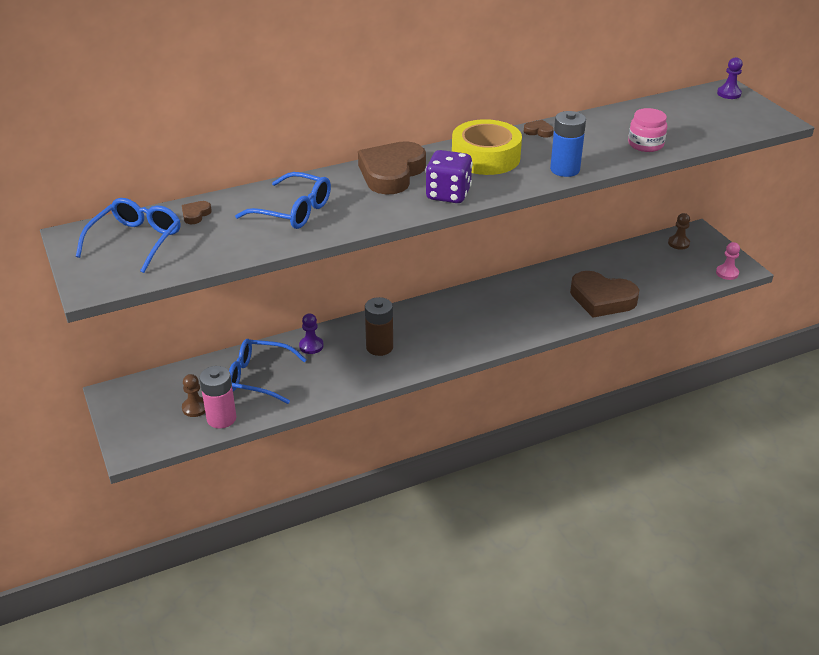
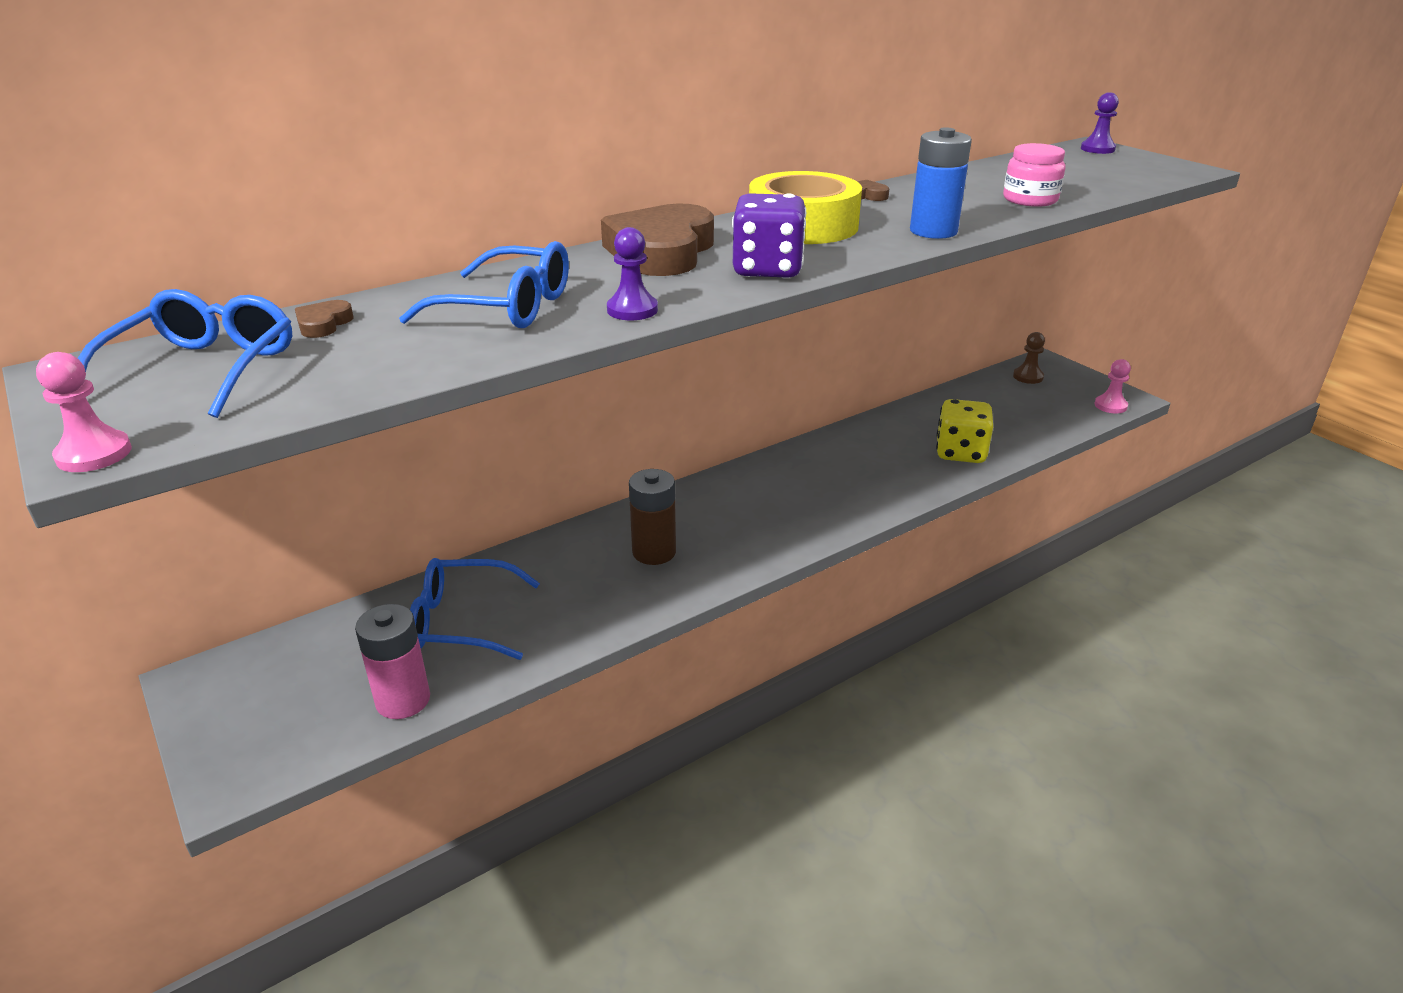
camera: 10 degrees left, 5 degrees down
(90, 288) = (94, 454): none -> pink pawn
(195, 408) = (352, 687): brown pawn -> none
(311, 346) = (542, 562): purple pawn -> purple pawn (632, 310)
(602, 299) = (960, 453): brown heart -> yellow dice

